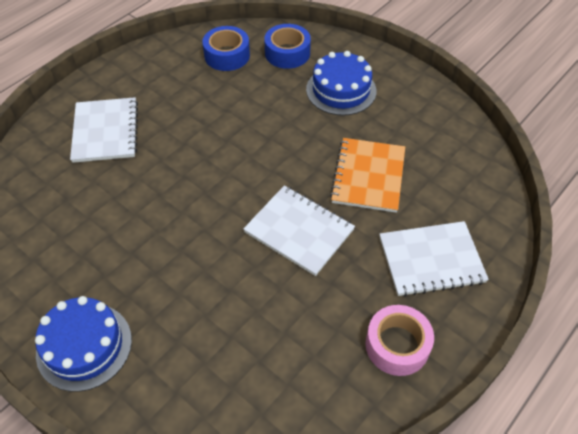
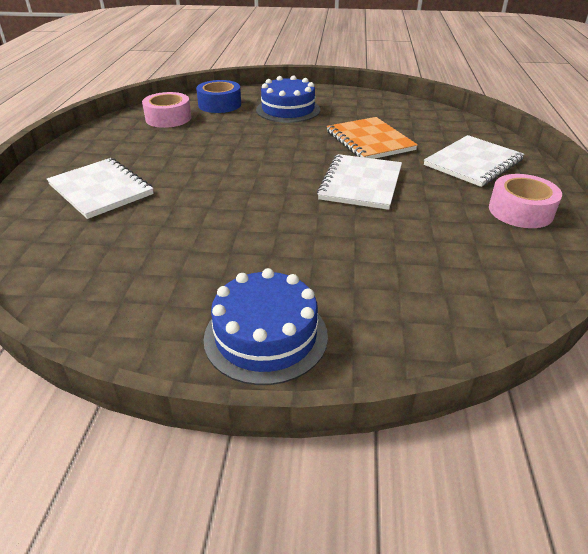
camera: 35 degrees left, 15 degrees down
(227, 55) = (168, 118): blue tape -> pink tape
(299, 231) = (361, 183): white notebook -> white notebook turned 75 degrees counterclockwise

